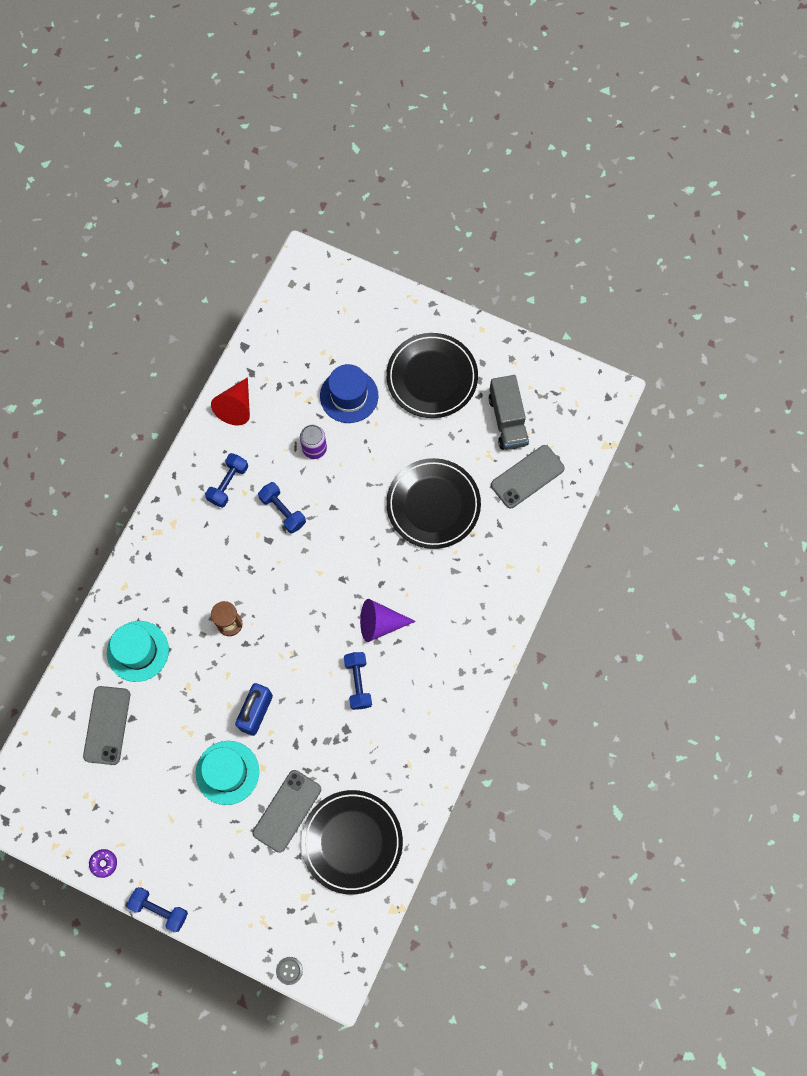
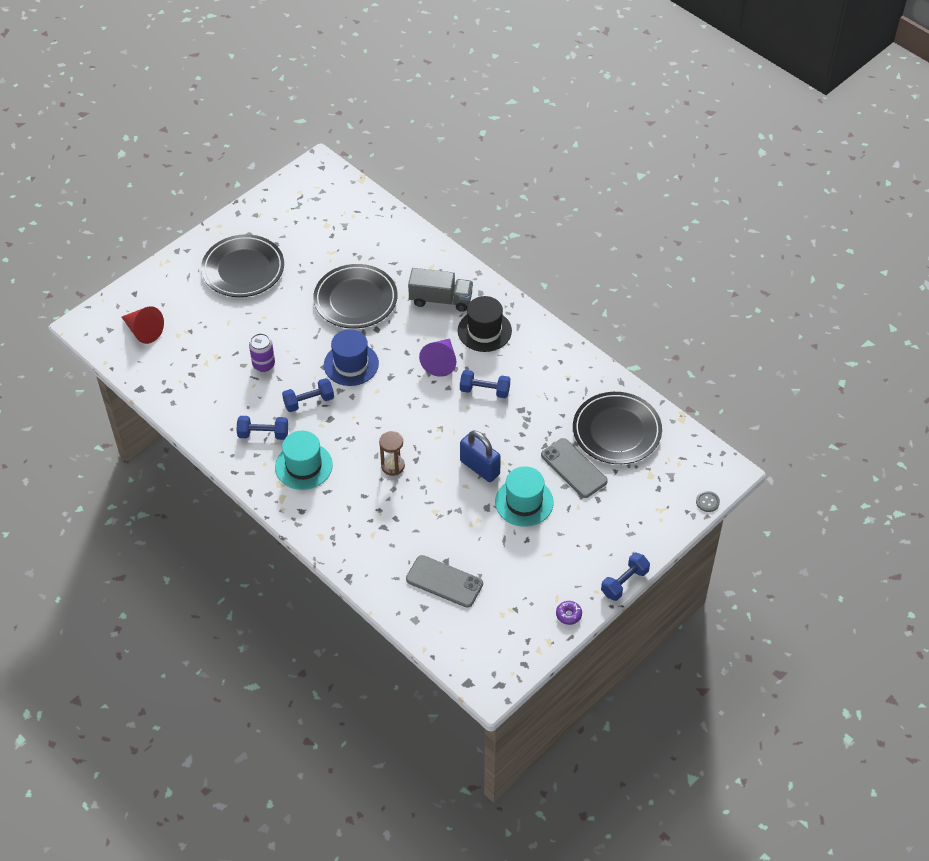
camera: 70 degrees left, 20 degrees down
(138, 651) = (386, 541): turquoise hat -> turquoise hat (303, 466)
(228, 484) = (263, 434): blue dumbbell -> blue dumbbell turned 45 degrees counterclockwise
(236, 407) = (194, 409): red cone -> red cone (143, 331)
(349, 396) = (228, 328): blue hat -> blue hat (351, 364)
(439, 654) = (484, 331): none -> black hat
(507, 420) = (307, 232): grey truck -> grey truck (441, 299)
(527, 477) = (362, 234): grey phone -> none

